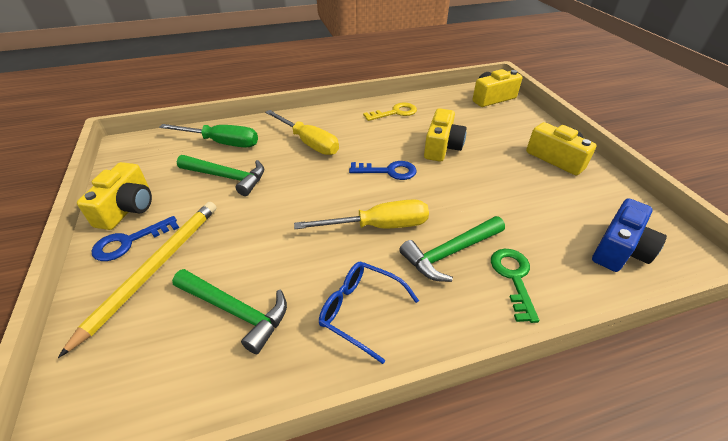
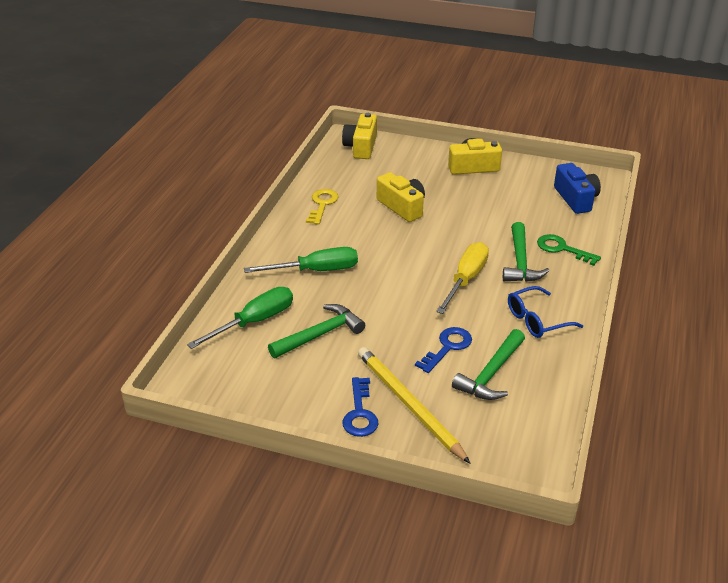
camera: 55 degrees left, 5 degrees down
(127, 208) = (307, 406): yellow camera -> none
(236, 311) = (491, 374): green hammer -> green hammer turned 150 degrees clockwise
(309, 143) = (316, 270): yellow screwdriver -> green screwdriver
(389, 171) = (406, 247): blue key -> blue key (447, 347)

